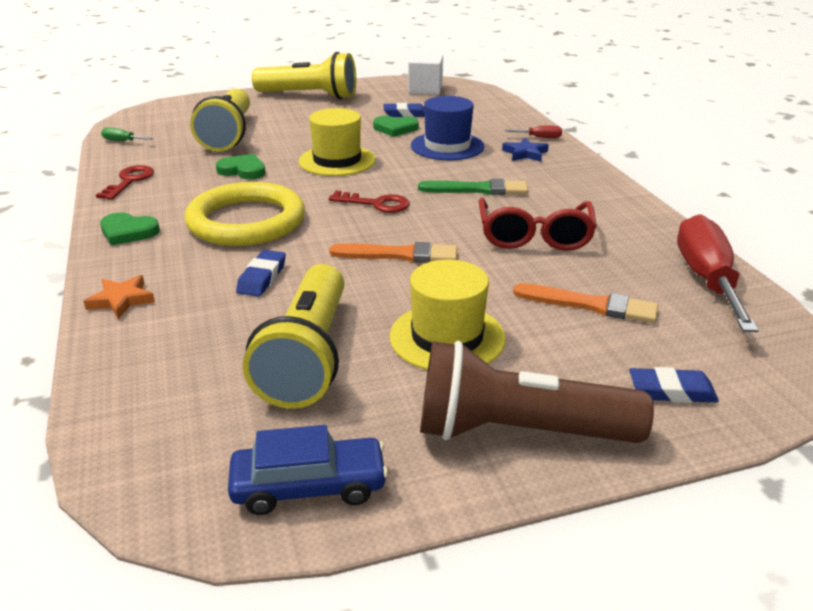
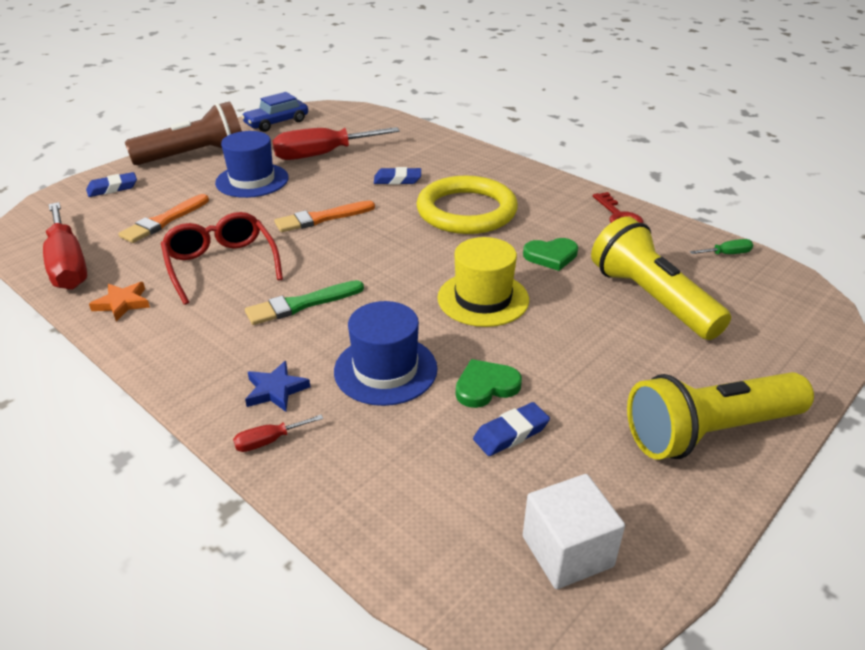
camera: 150 degrees right, 5 degrees up
(121, 300) = (458, 150): orange star -> orange star (122, 303)
(128, 232) = (532, 181): green heart -> none
(262, 278) = (397, 180): blue eraser -> blue eraser turned 75 degrees counterclockwise
(308, 356) = (322, 155): yellow flashlight -> red screwdriver
(376, 204) = (384, 257): red key -> none
(447, 337) = (252, 180): yellow hat -> blue hat
(590, 305) = (164, 221): orange brush -> orange brush turned 45 degrees counterclockwise

